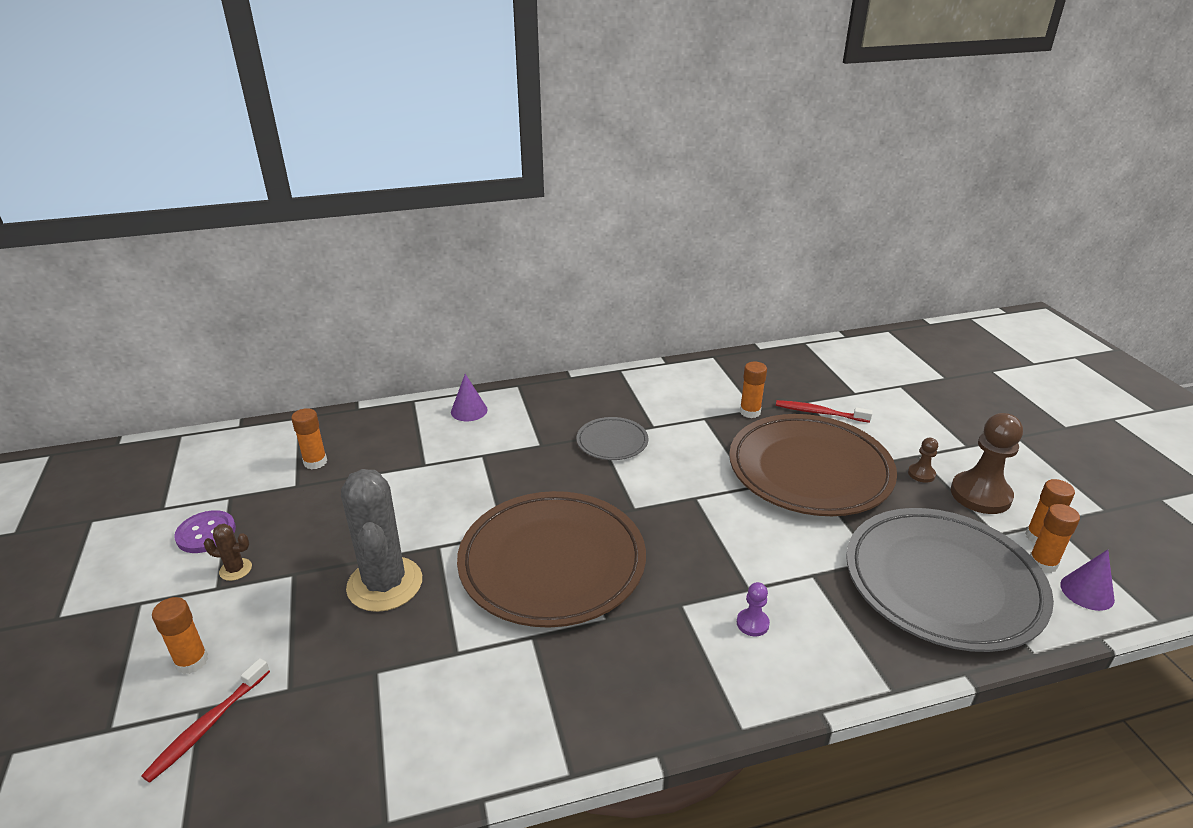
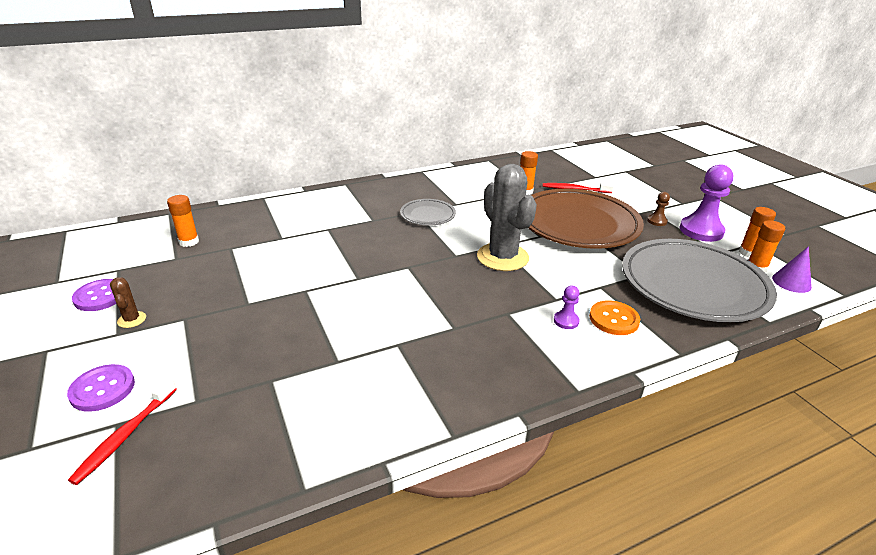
camera: 10 degrees left, 0 degrees up
(192, 661) = (102, 389): orange glue stick -> purple button
(235, 569) = (132, 320): brown cactus -> brown cactus turned 75 degrees clockwise
(385, 584) = (266, 319): grey cactus -> grey cactus (502, 257)
(469, 411) = (310, 202): purple cone -> none
(552, 563) = (401, 294): brown plate -> none
(817, 627) = (614, 319): none -> orange button
(980, 495) = (701, 231): brown pawn -> purple pawn

